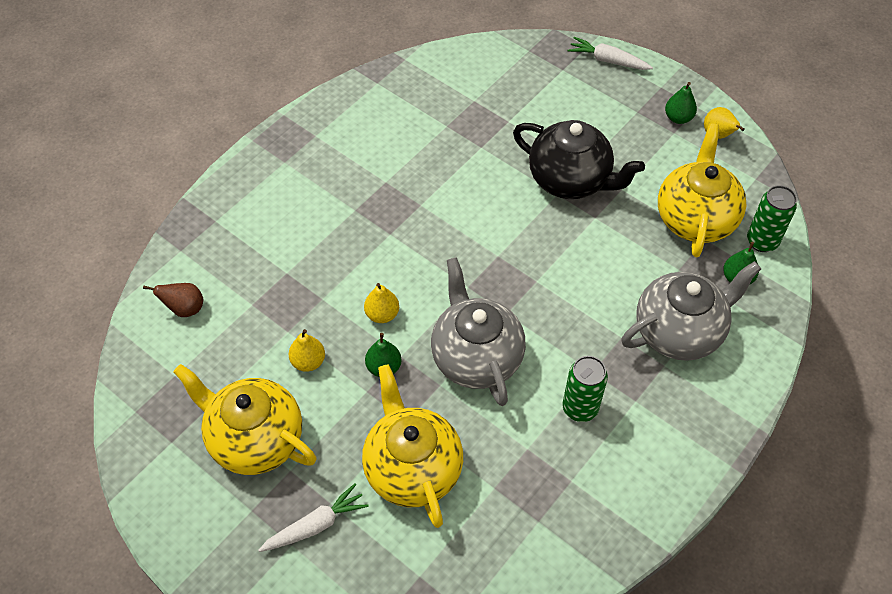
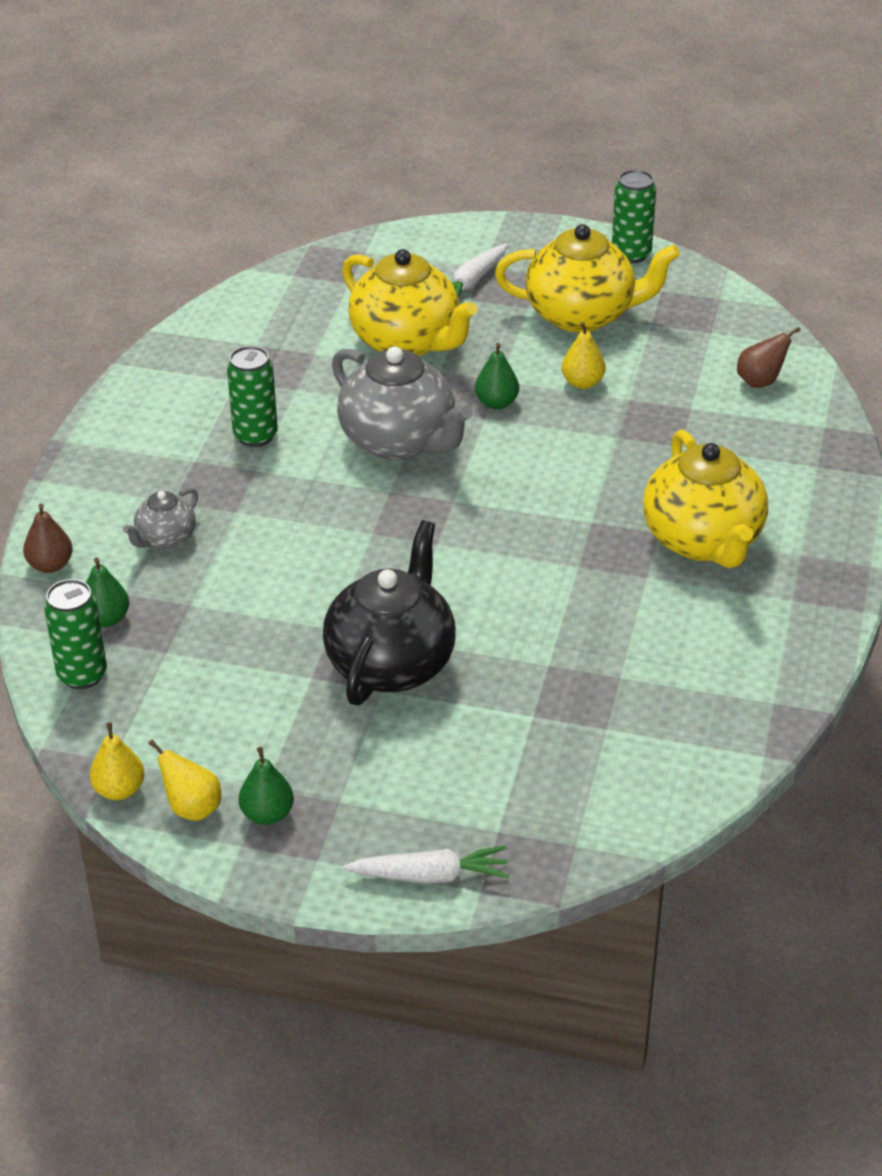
camera: 155 degrees right, 15 degrees down
(157, 502) = (631, 254): none -> green can
(382, 314) = (535, 444): yellow pear -> yellow pear (119, 790)
(570, 180) = (392, 664): black teapot -> black teapot turned 105 degrees clockwise
(679, 332) = (165, 538): grey teapot -> grey teapot, size x0.50
(695, 219) = (188, 673): yellow teapot -> yellow teapot (703, 541)
(767, 339) = (50, 565): none -> brown pear

